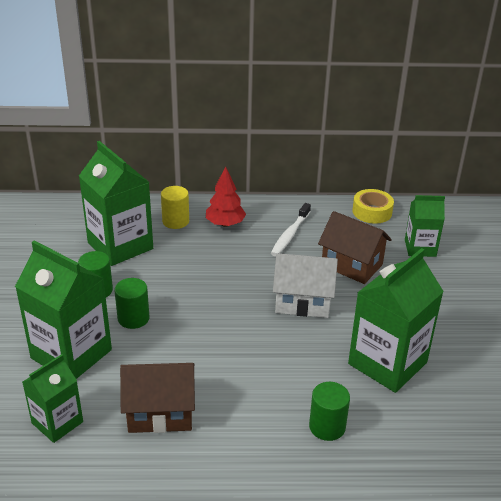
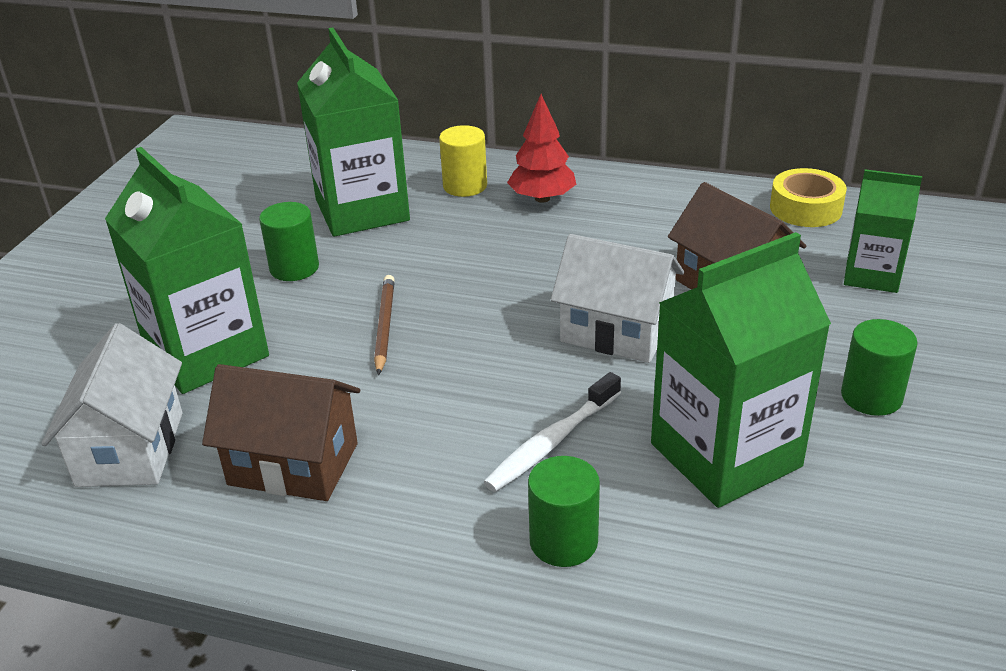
camera: 20 degrees right, 0 degrees up
(57, 422) = (130, 449): green carton -> white house
(133, 318) = (327, 315): green cylinder -> green cylinder (871, 396)
(171, 319) = (384, 326): none -> brown pencil
(290, 235) = (643, 226): white toothbrush -> white toothbrush (551, 442)

